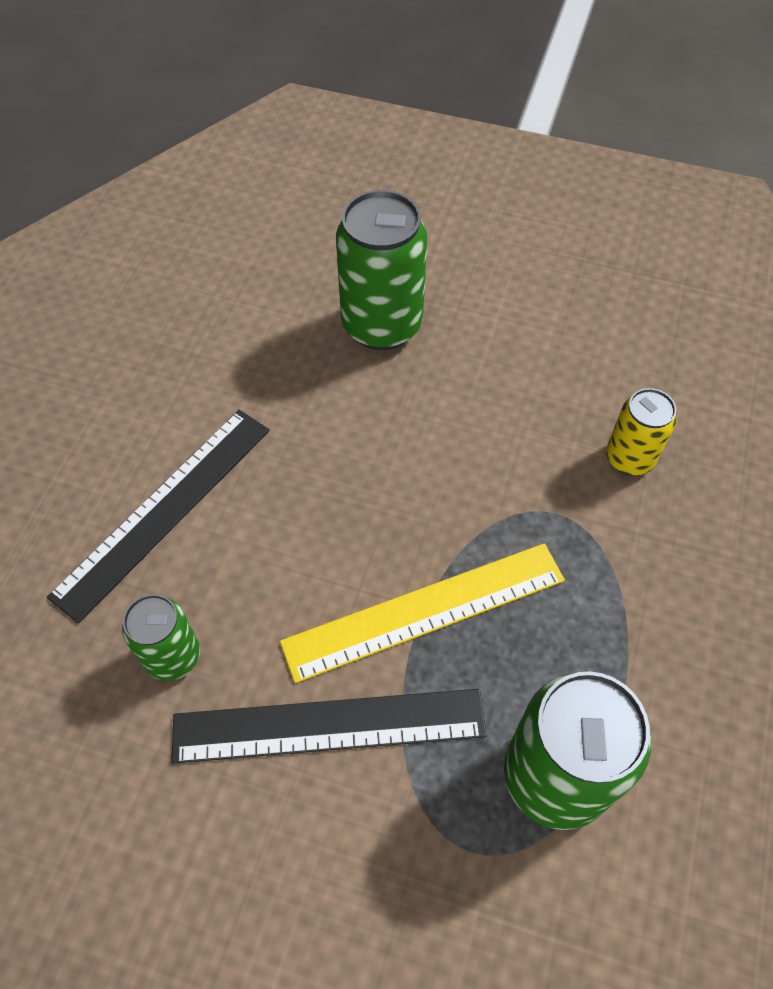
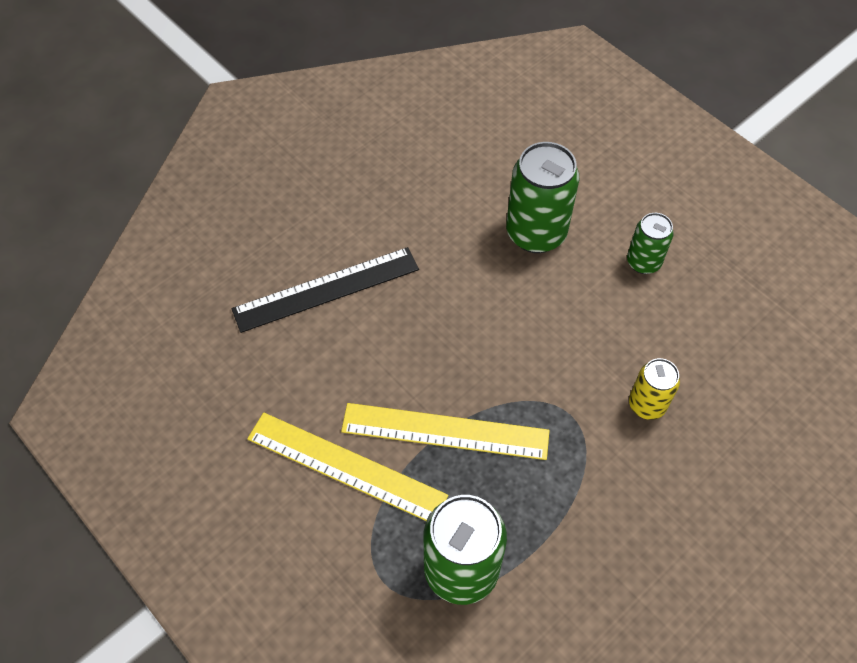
camera: 30 degrees right, 0 degrees up
(173, 656) = (282, 379): green can -> green can (643, 262)
(329, 725) = (346, 467): black ruler -> yellow ruler

